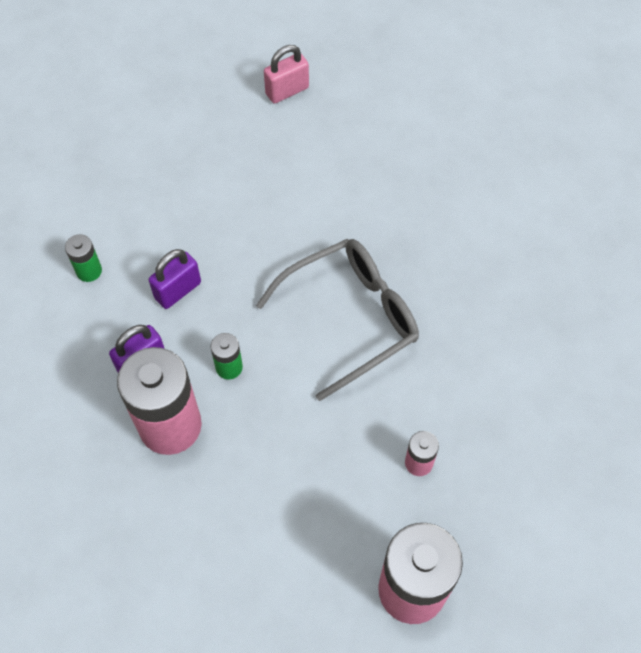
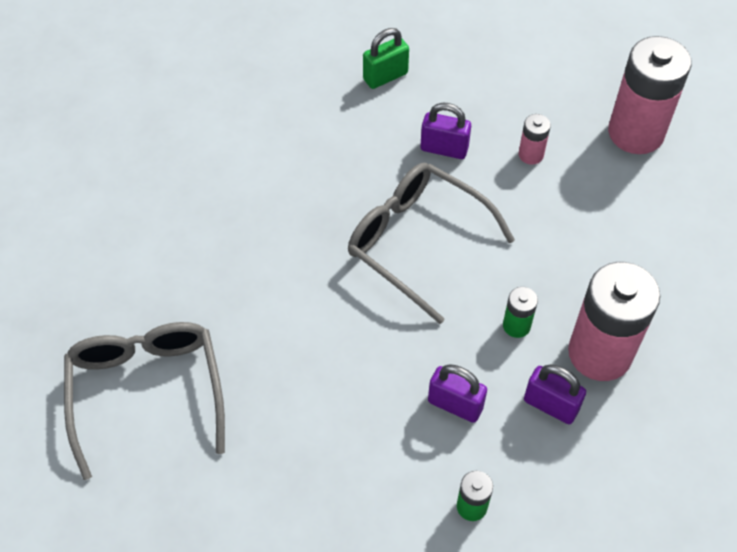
camera: 110 degrees left, 5 degrees down
(287, 91) = (147, 392): pink padlock -> grey glasses
(454, 382) = (444, 149): none -> purple padlock
(570, 360) = (385, 76): none -> green padlock

